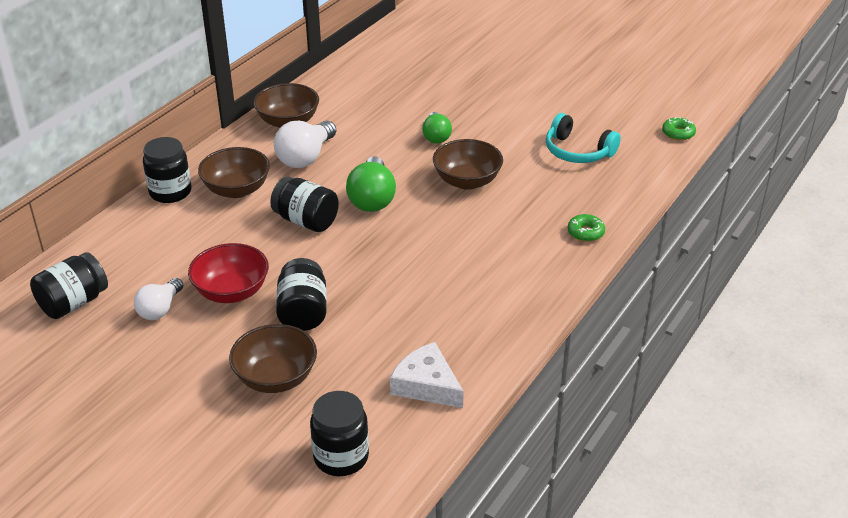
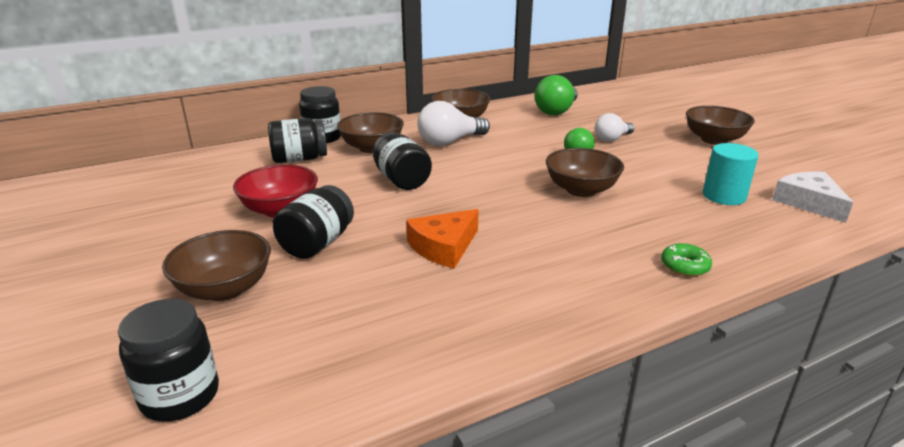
camera: 30 degrees right, 10 degrees down
(73, 303) = (162, 182): black jar -> black jar (299, 159)
(160, 309) = (212, 204): white light bulb -> white light bulb (612, 139)
(372, 198) = (476, 180): green light bulb -> green light bulb (556, 111)
(406, 278) = (444, 247): none -> orange cheese
(426, 385) = (357, 355): white cheese -> white cheese (809, 202)
(537, 82) = (714, 140): none -> brown bowl
(577, 151) = (724, 196): turquoise headphones -> turquoise cylinder
(678, 133) = (864, 209): green donut -> none

